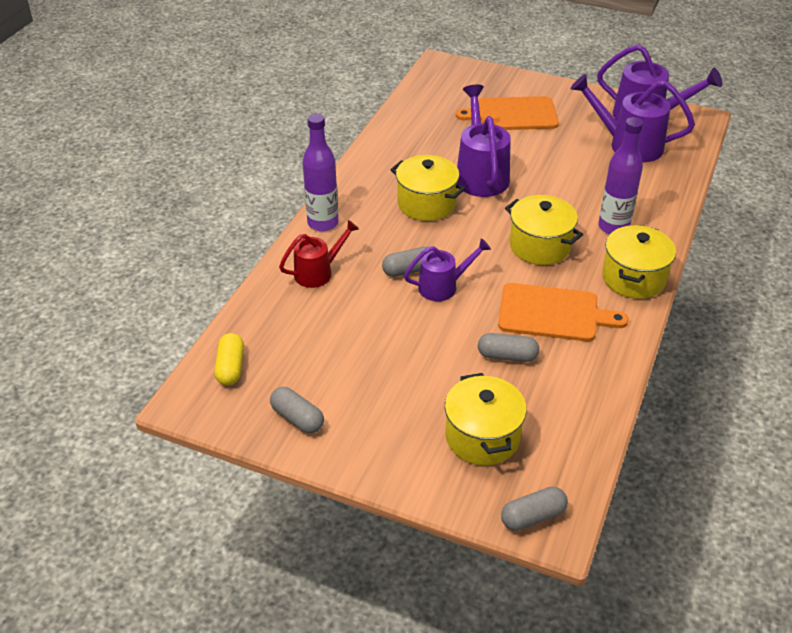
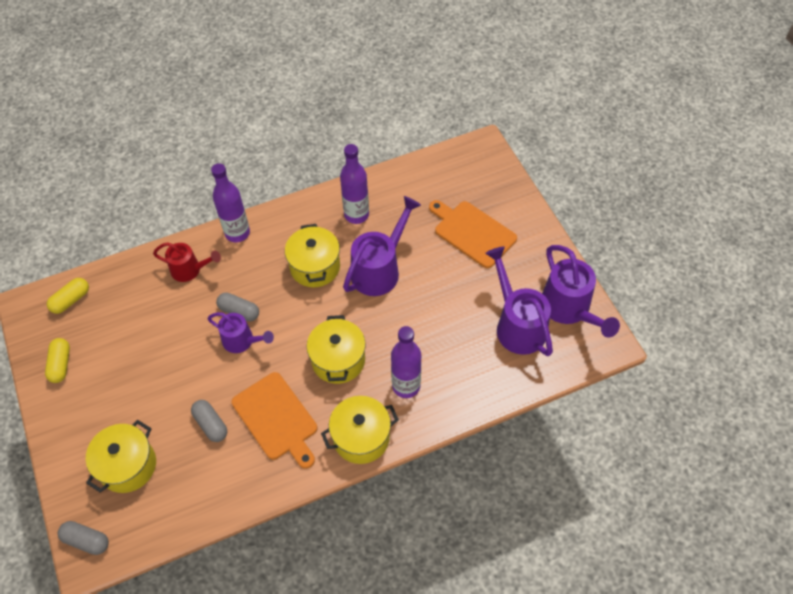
camera: 45 degrees right, 15 degrees up
(297, 418) = (61, 364): grey capsule -> yellow capsule
(408, 154) = (356, 215): none -> purple bottle

